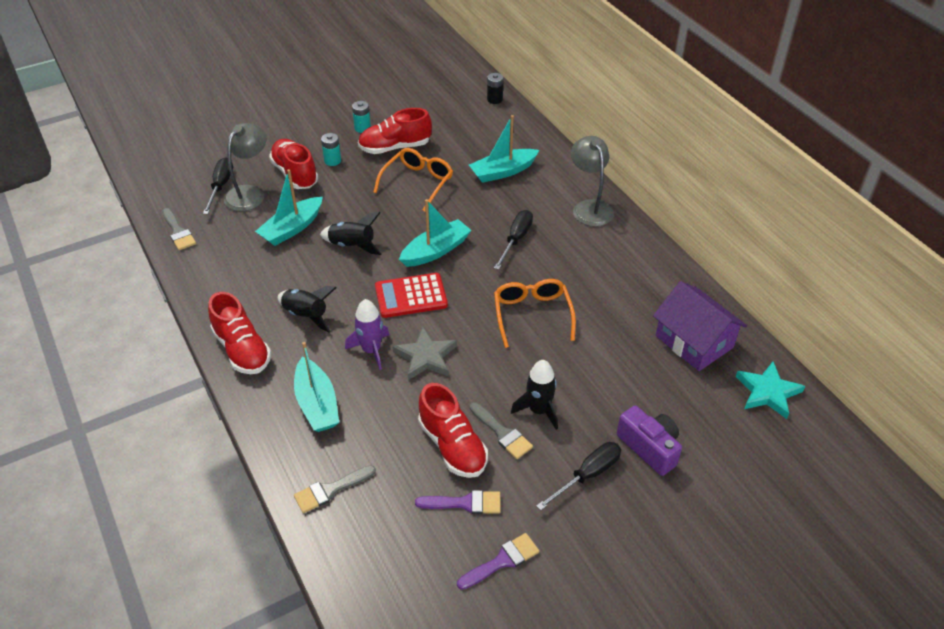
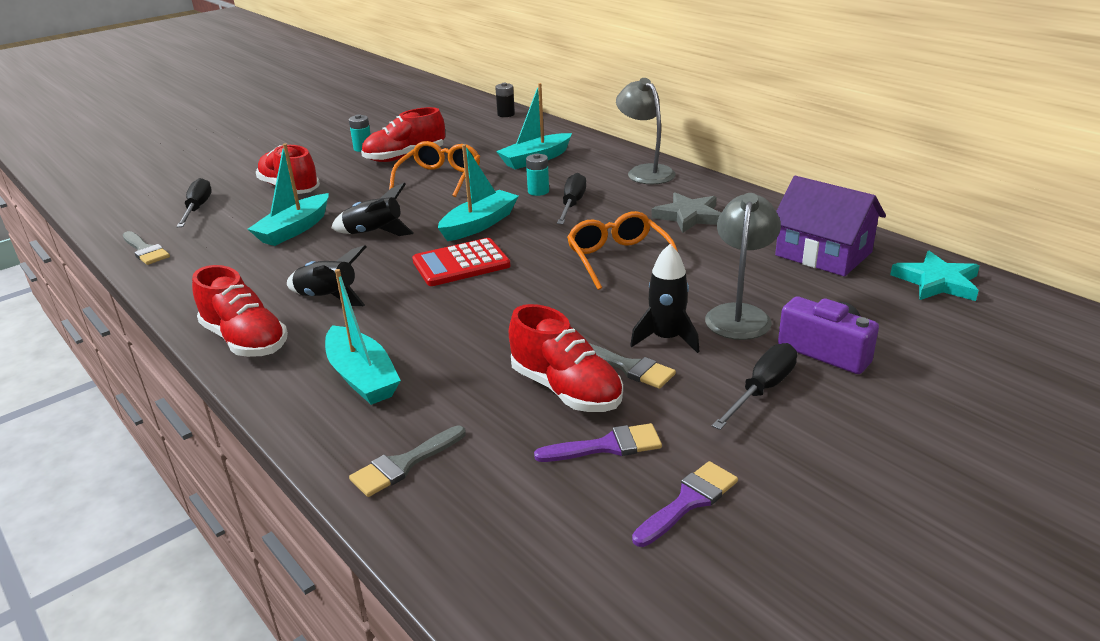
camera: 10 degrees left, 15 degrees down
(250, 193) = (235, 209): grey lamp -> grey lamp (739, 314)
(332, 161) = (333, 174): turquoise battery -> turquoise battery (538, 191)
(371, 350) = (424, 316): purple rocket -> none
(426, 357) = (498, 312): grey star -> grey star (689, 216)

